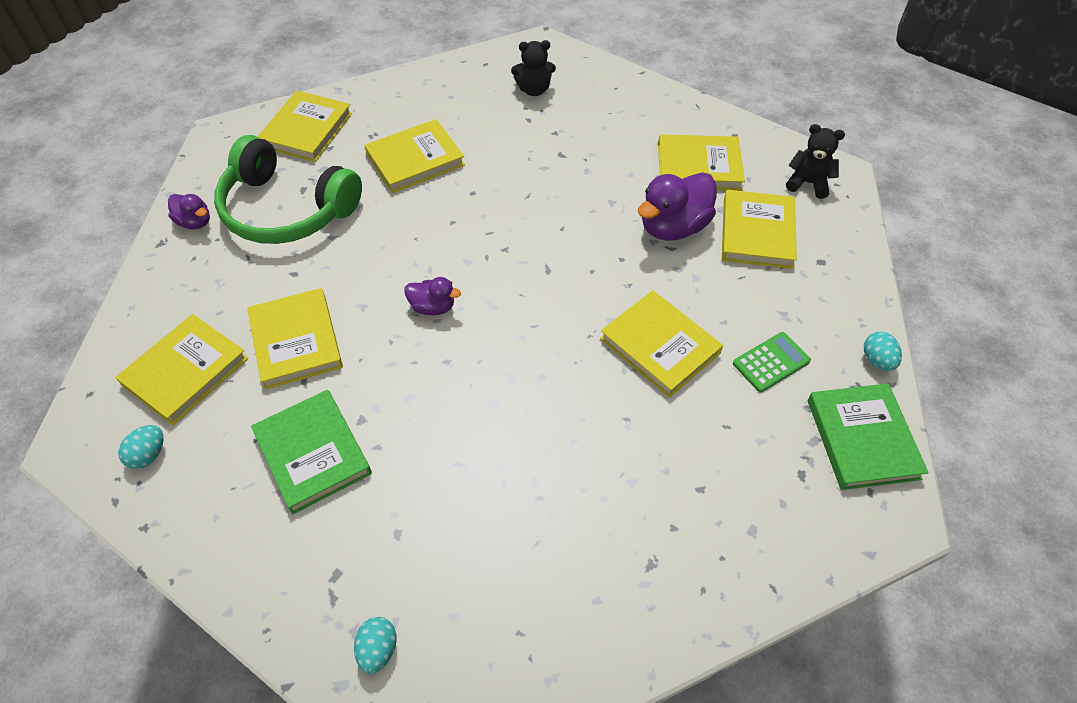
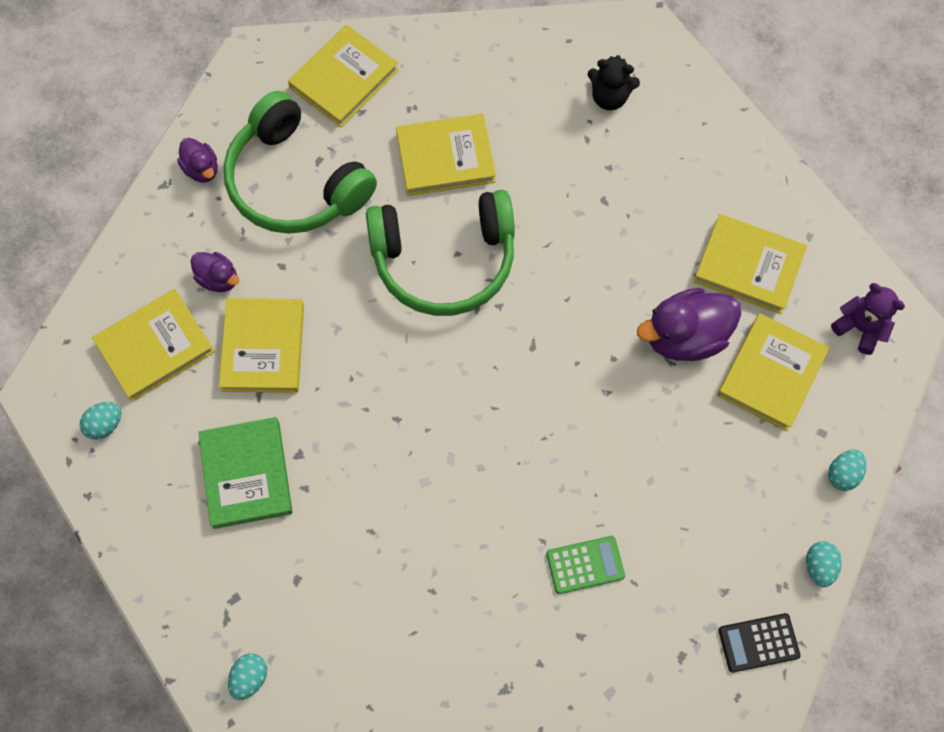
camera: 20 degrees right, 15 degrees up
(433, 307) = (403, 352): purple duck -> purple duck (218, 279)
(443, 230) = (444, 261): none -> green headphones
(659, 346) = (608, 474): yellow book -> none
(771, 362) = (710, 531): green calculator -> green calculator (585, 565)
(808, 183) = (860, 328): black teddy bear -> purple teddy bear
(855, 286) = (842, 474): none -> turquoise egg
(862, 439) = (758, 642): green book -> black calculator

